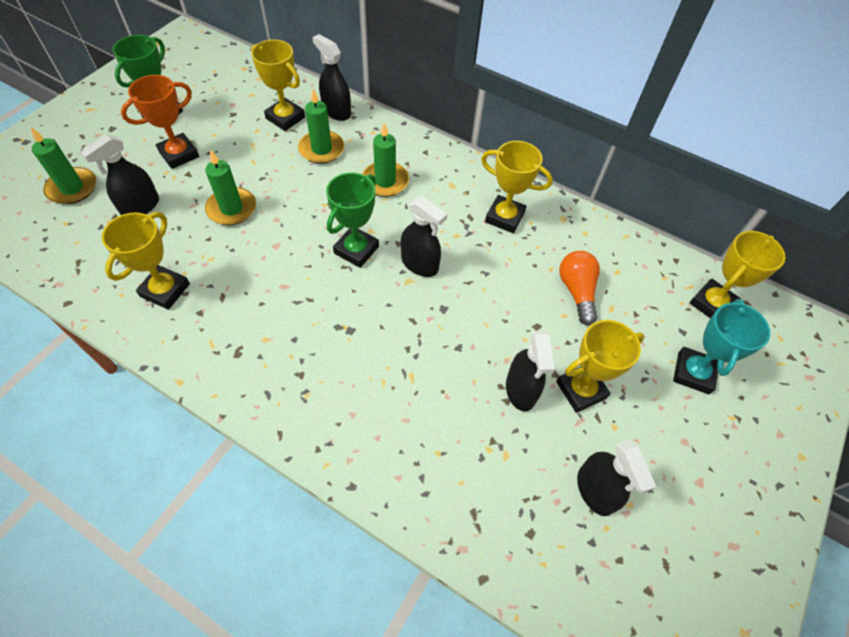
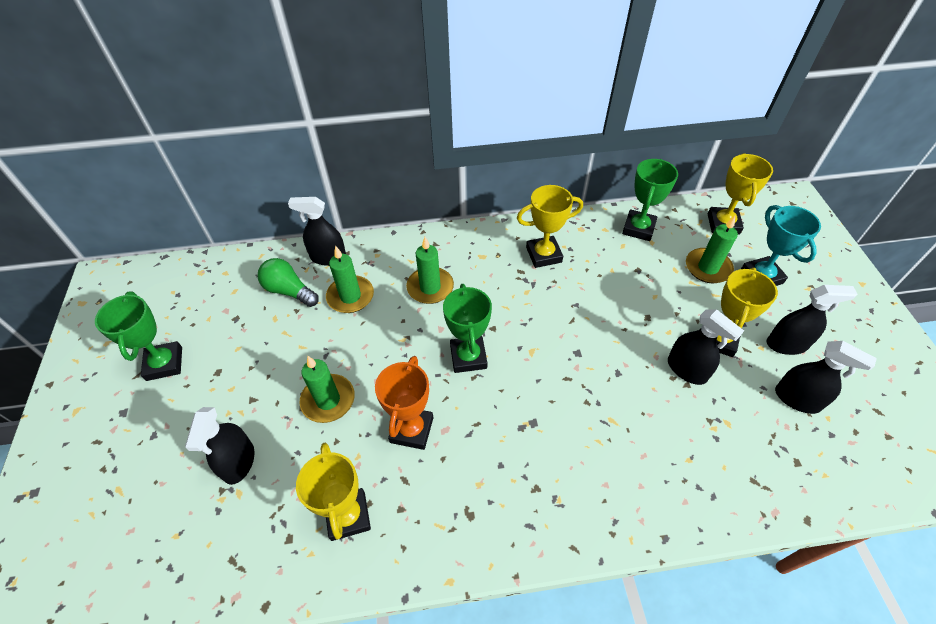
camera: 35 degrees left, 5 degrees down
(72, 188) = (145, 498): green candle -> green candle (708, 268)
(179, 154) = (223, 388): orange trophy -> orange trophy (411, 430)
(285, 118) = (289, 291): yellow trophy -> green light bulb
(420, 264) = (525, 332): black spray bottle -> black spray bottle (786, 344)
(577, 291) = (644, 274): orange light bulb -> none
(618, 252) = (638, 228): none -> green trophy

